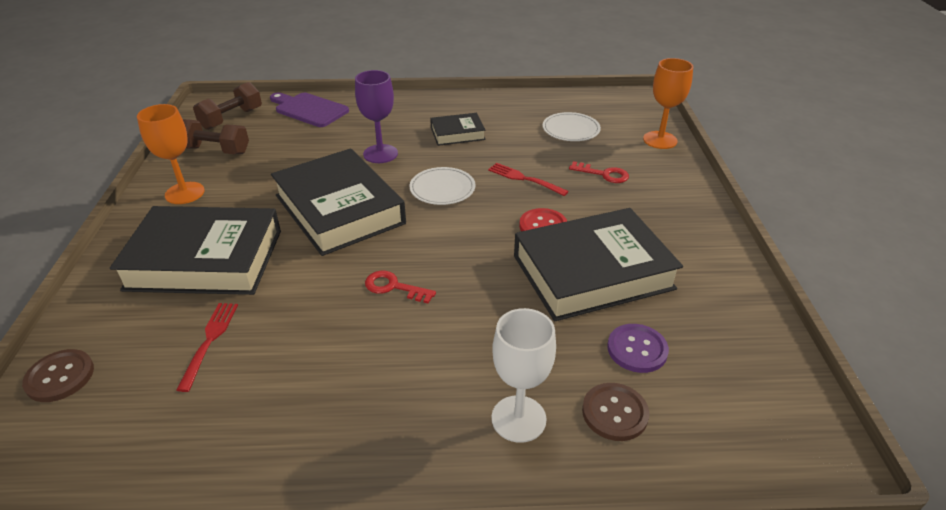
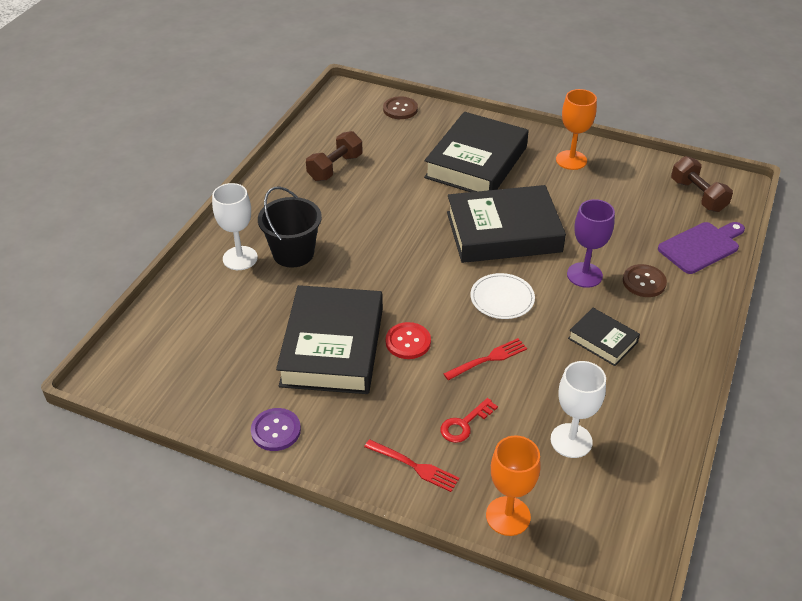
camera: 115 degrees right, 5 degrees up
(209, 341) = (392, 157): red fork -> red fork (414, 466)
(215, 150) = (636, 180): brown dumbbell -> brown dumbbell (335, 167)
(393, 287) = (389, 238): red key -> none
(457, 133) = (602, 340): black book -> black book turned 60 degrees counterclockwise
(473, 364) = (293, 253): none -> black bucket
(571, 129) = (571, 440): white plate -> white goblet
(614, 413) = (210, 299): brown button -> brown button (644, 282)
(637, 349) = (244, 333): purple button -> purple button (276, 430)

